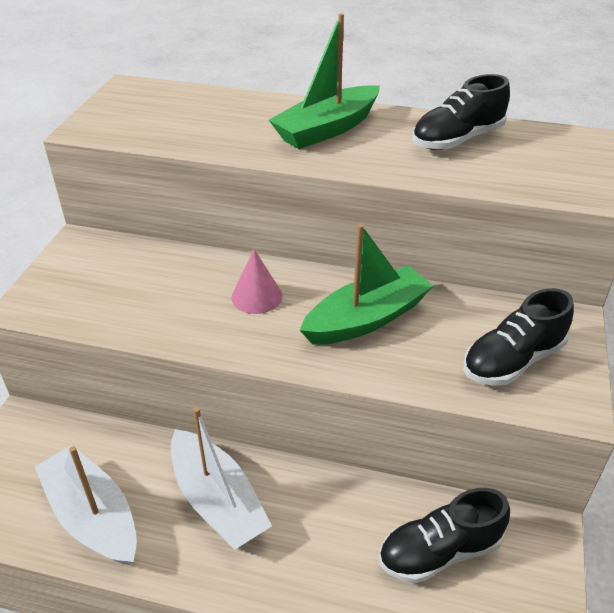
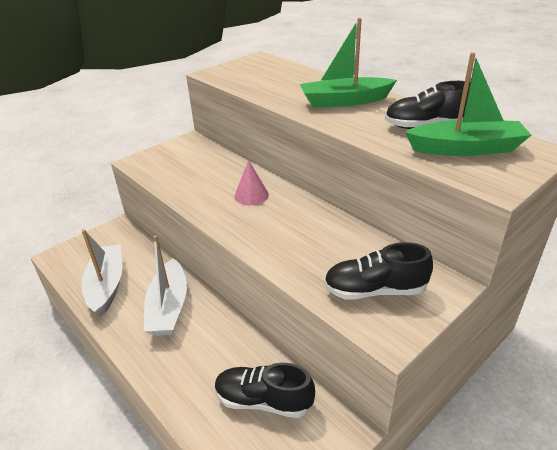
camera: 35 degrees right, 5 degrees down
(367, 319) = (302, 229): green boat -> green boat (466, 149)

